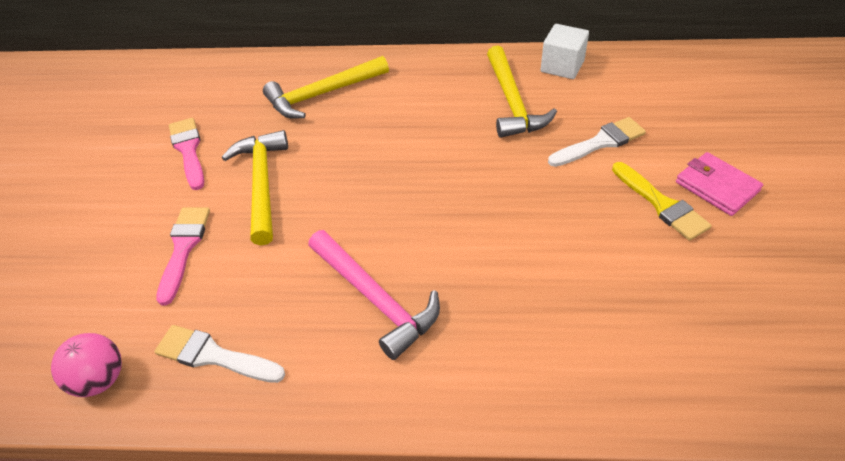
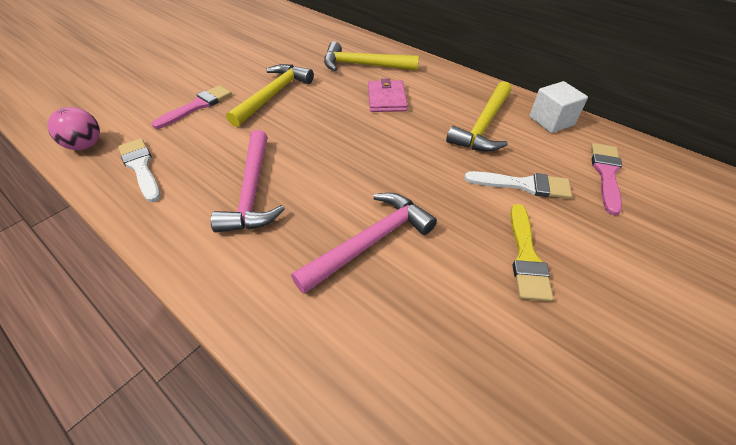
camera: 35 degrees right, 0 degrees up
(188, 150) = (260, 61): pink brush -> pink brush (606, 174)
(538, 272) = (370, 242): none -> pink hammer
(716, 186) = (596, 274): pink wallet -> pink wallet (386, 99)

